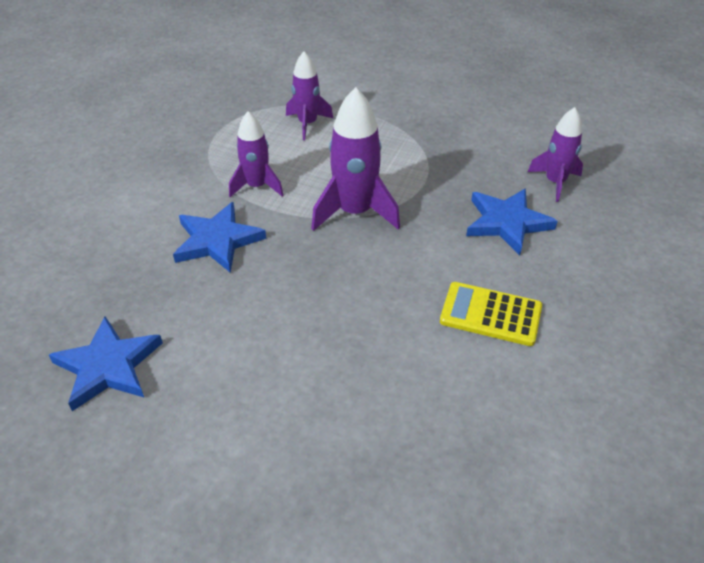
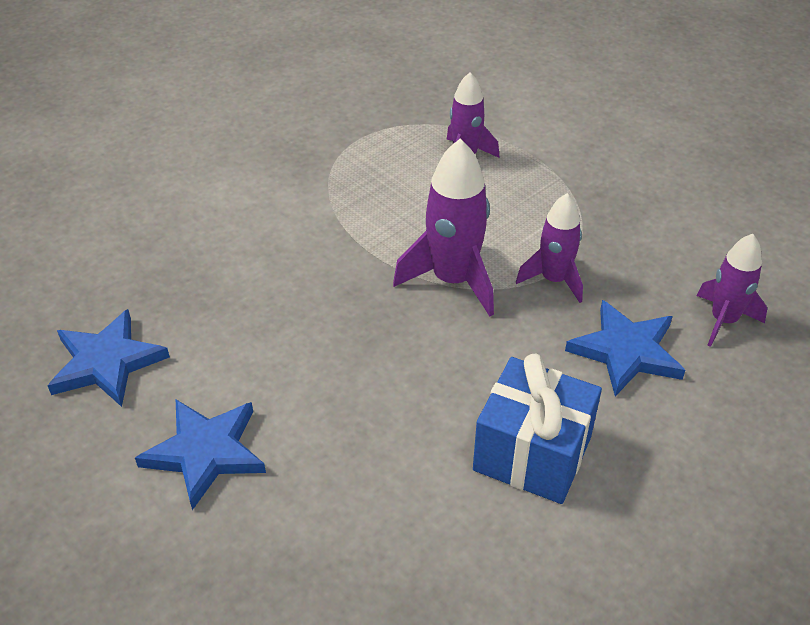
camera: 25 degrees right, 0 degrees up
(217, 241) = (286, 265): blue star -> blue star (205, 453)
(257, 186) = (364, 215): purple rocket -> purple rocket (554, 280)
(490, 314) = (532, 453): yellow calculator -> blue gift

